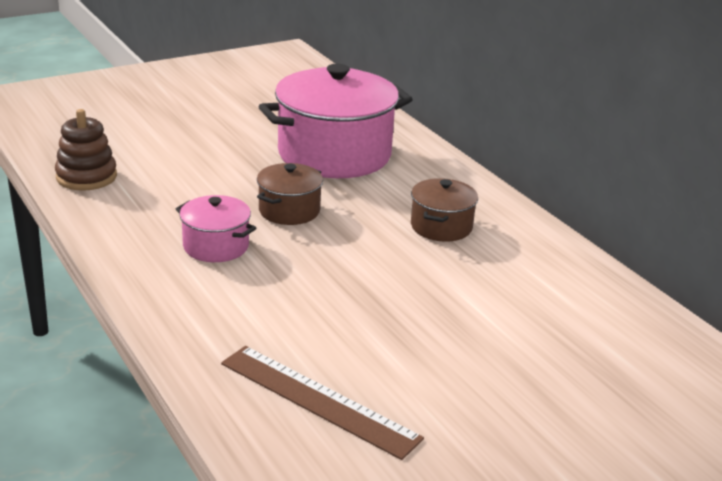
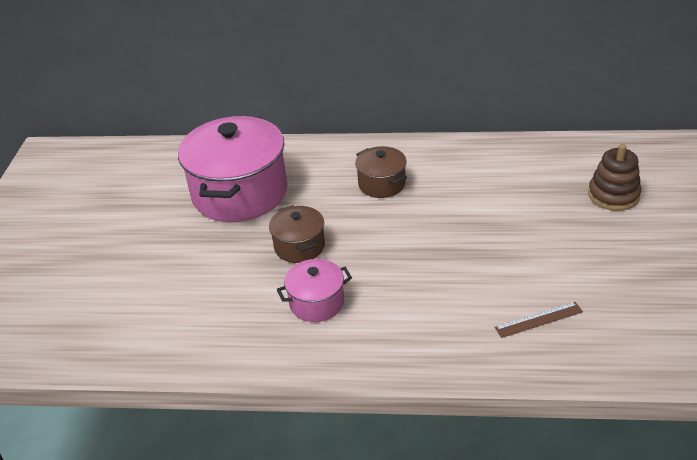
camera: 50 degrees left, 10 degrees up
(86, 177) = (140, 344): brown stacking toy -> brown stacking toy (613, 195)
(318, 400) = (538, 319): brown ruler -> brown ruler, size x0.55

